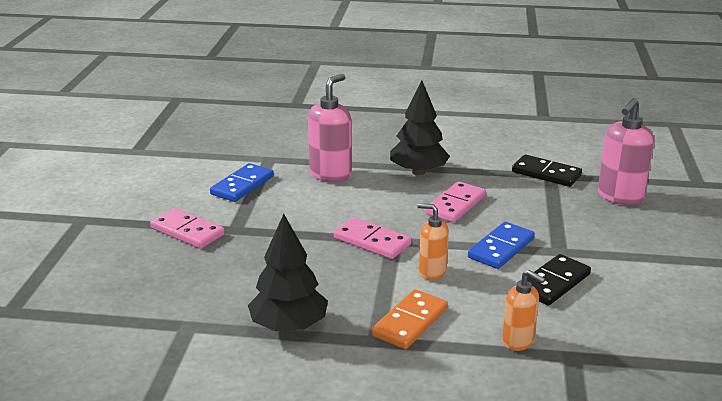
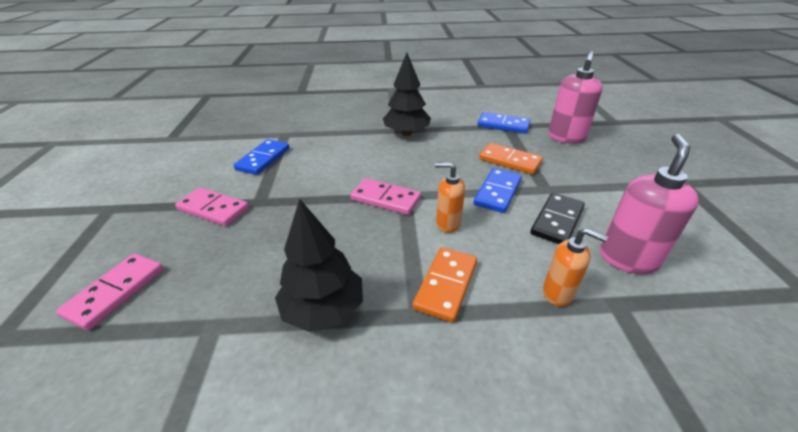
camera: 10 degrees left, 10 degrees up
(331, 174) = (337, 142): pink soap dispenser -> pink soap dispenser (628, 258)
(455, 205) = (445, 157): pink domino -> pink domino (115, 292)
(532, 217) = (509, 161): none -> orange domino
(546, 174) = (503, 125): black domino -> blue domino

